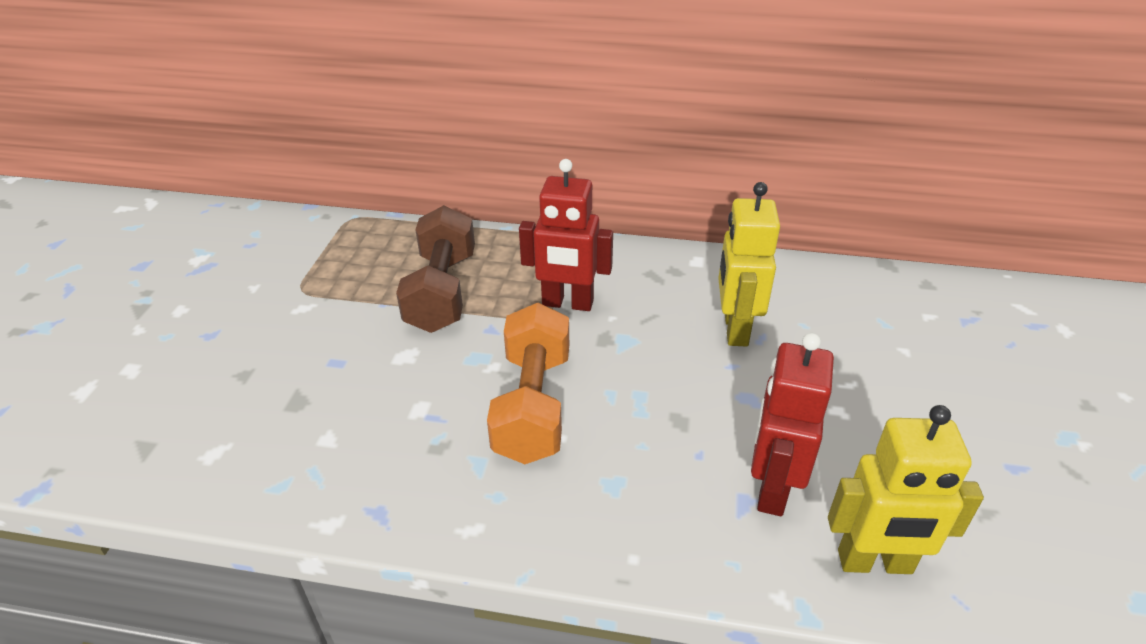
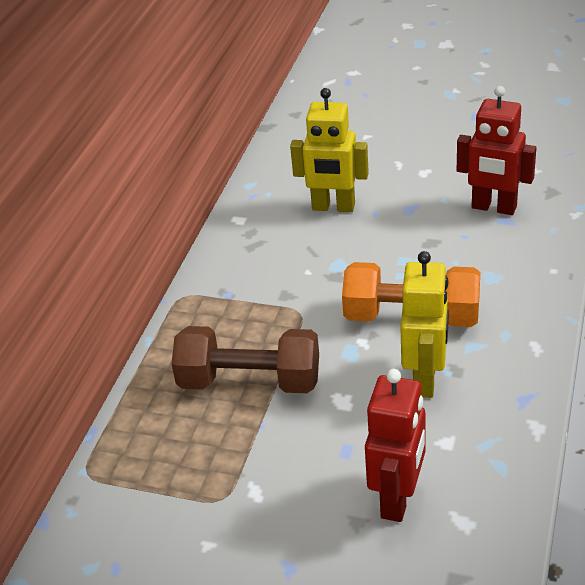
camera: 80 degrees left, 0 degrees up
(567, 303) = (284, 297): red robot -> red robot (398, 499)
(875, 563) = (547, 177): yellow robot -> yellow robot (425, 379)

